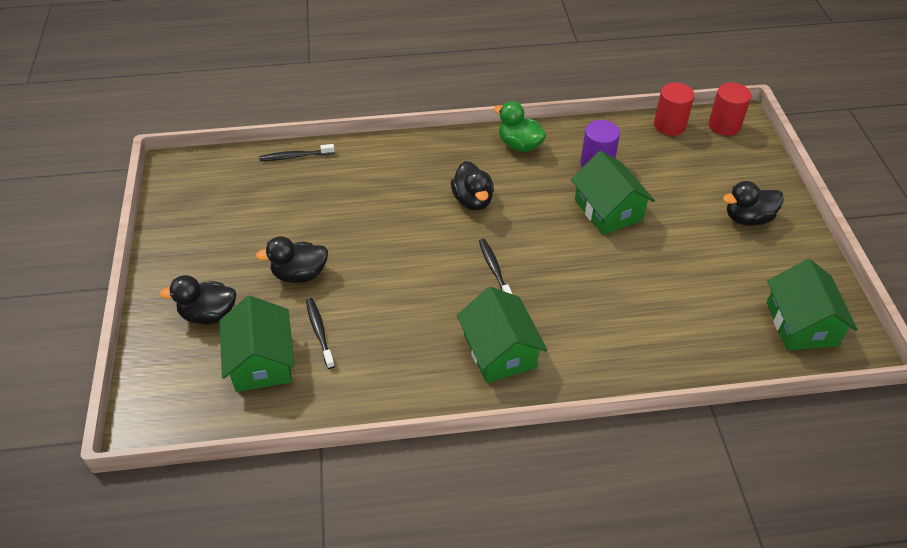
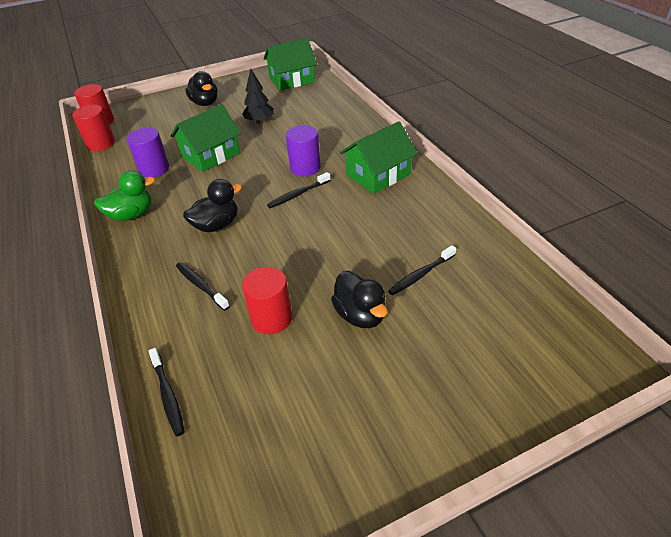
camera: 105 degrees left, 5 degrees down
(208, 314) = (454, 371): black duck -> none
(261, 361) = (478, 302): green house -> none
(331, 219) = (271, 318): none -> red cylinder
(394, 182) = (201, 285): none -> black toothbrush
(519, 145) = (131, 214): green duck -> green duck turned 135 degrees counterclockwise
(544, 287) = (305, 168): none -> purple cylinder
(676, 265) = (259, 121): none -> black tree

